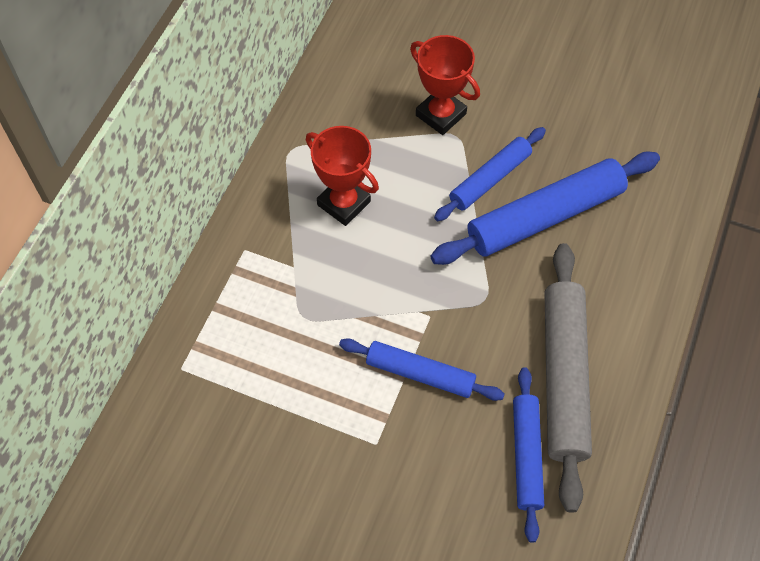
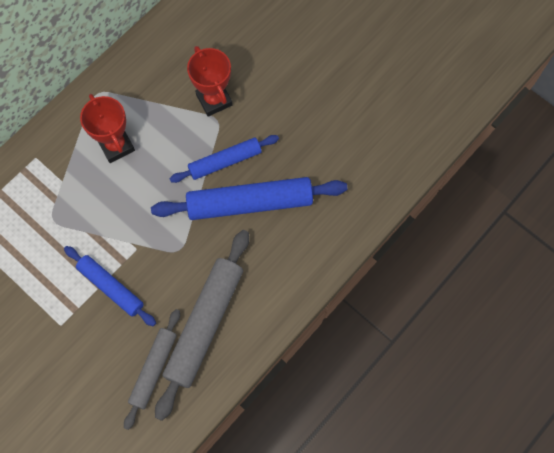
camera: 20 degrees right, 10 degrees up
(526, 455) = (154, 369): blue rolling pin -> grey rolling pin

